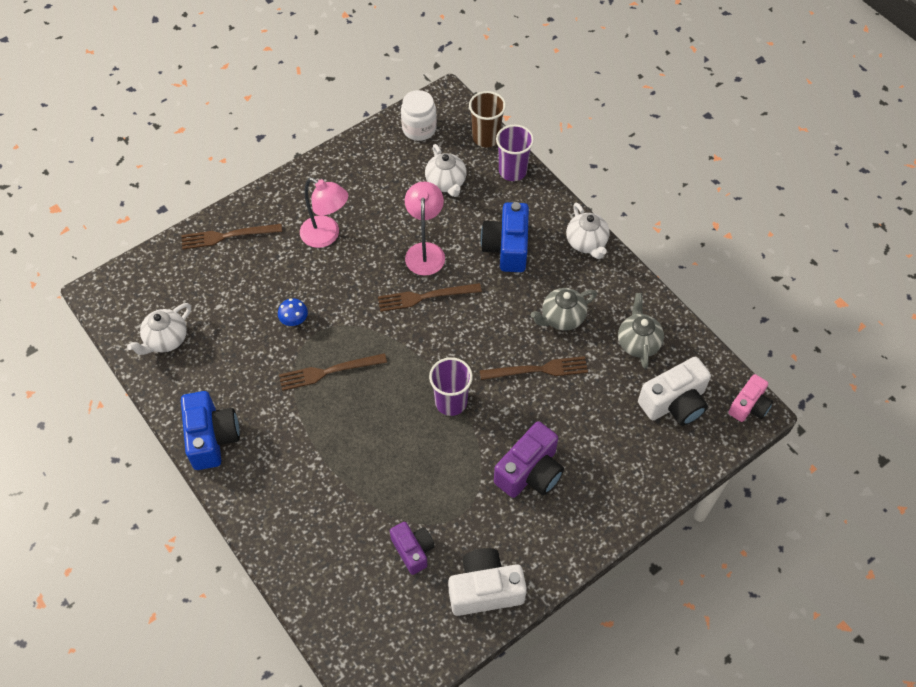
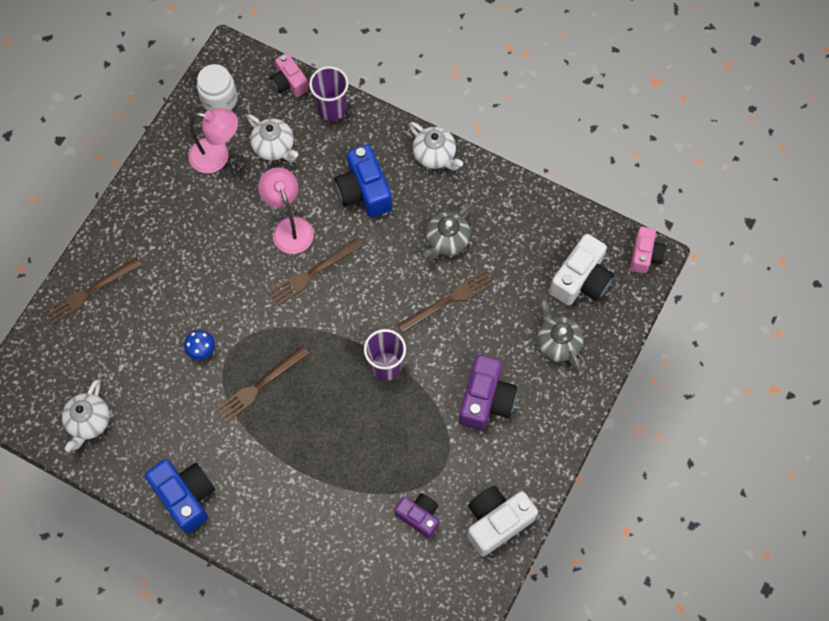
camera: 25 degrees left, 10 degrees up
(326, 236) = (187, 251): pink lamp -> pink lamp (217, 157)
(486, 138) = (289, 83): brown cup -> pink camera
(638, 342) = (524, 236): grey teapot -> grey teapot (557, 343)

